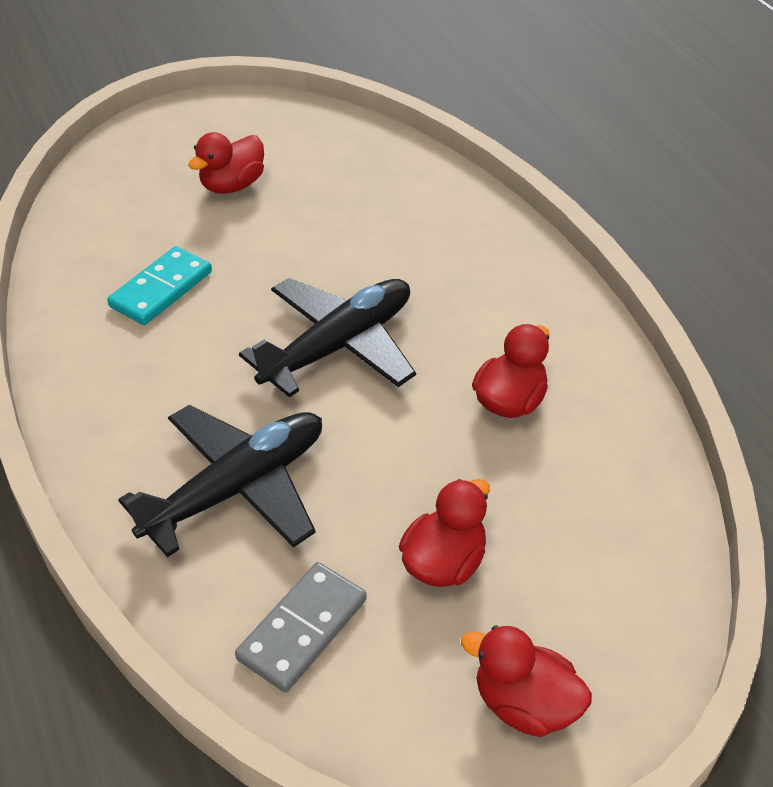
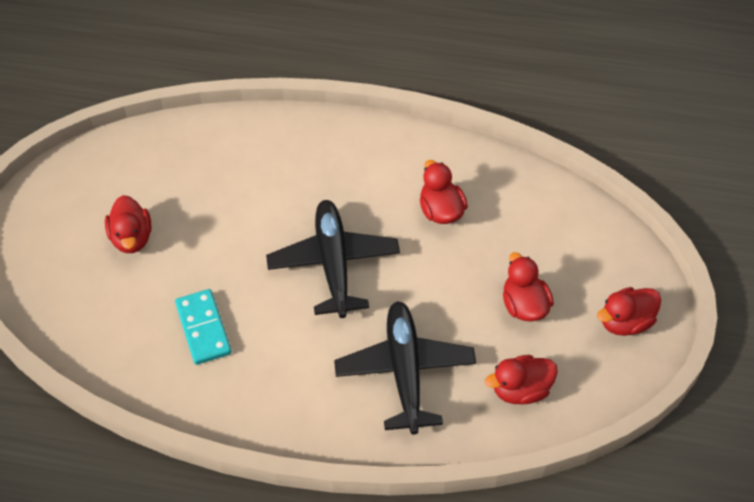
camera: 55 degrees left, 10 degrees up
(302, 629) = (520, 389): grey domino -> red duck

